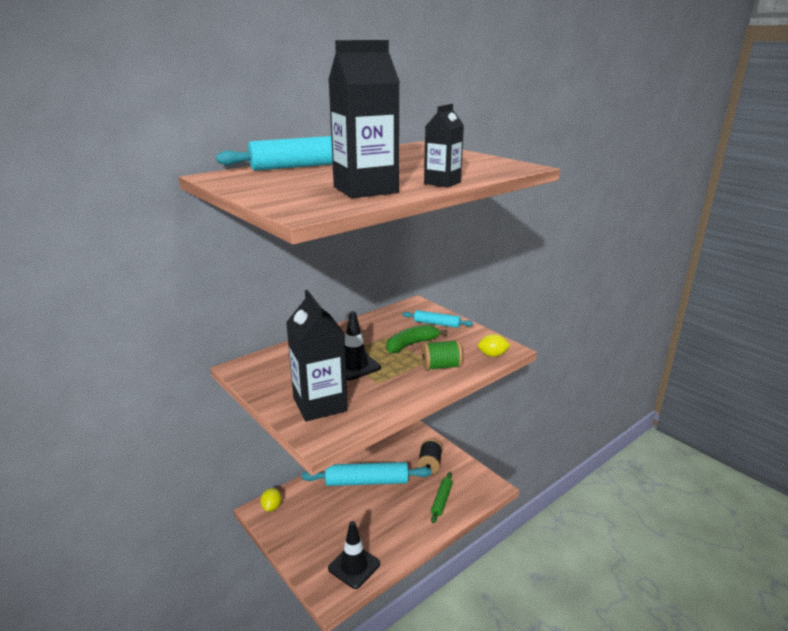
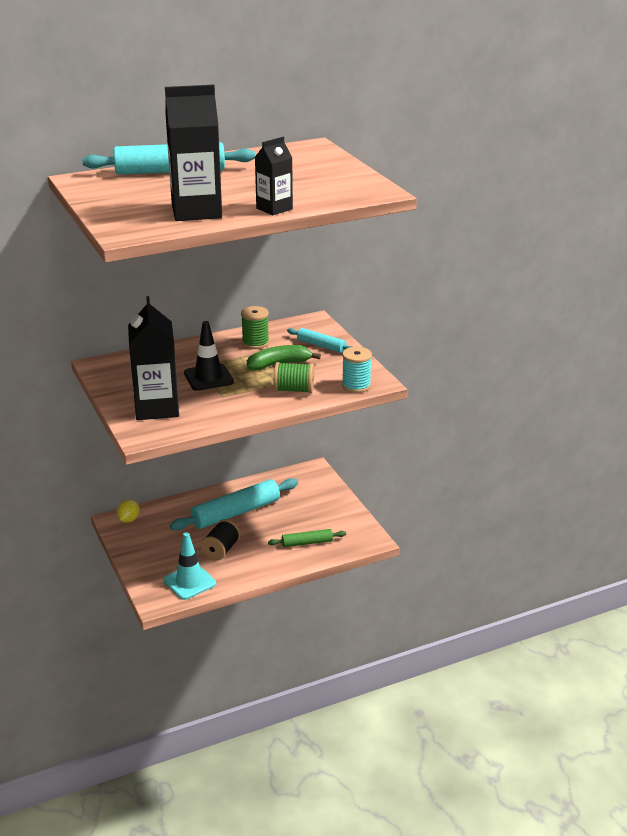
camera: 15 degrees right, 5 degrees up
(354, 566) = (189, 582): black traffic cone -> turquoise traffic cone
(367, 482) = (236, 513): turquoise rolling pin -> turquoise rolling pin turned 45 degrees counterclockwise
(378, 328) = (255, 343): none -> green spool
(429, 465) = (312, 508): black spool -> black spool (221, 550)
(441, 500) = (307, 543): green rolling pin -> green rolling pin turned 45 degrees clockwise
(492, 355) = (356, 386): yellow lemon -> turquoise spool

